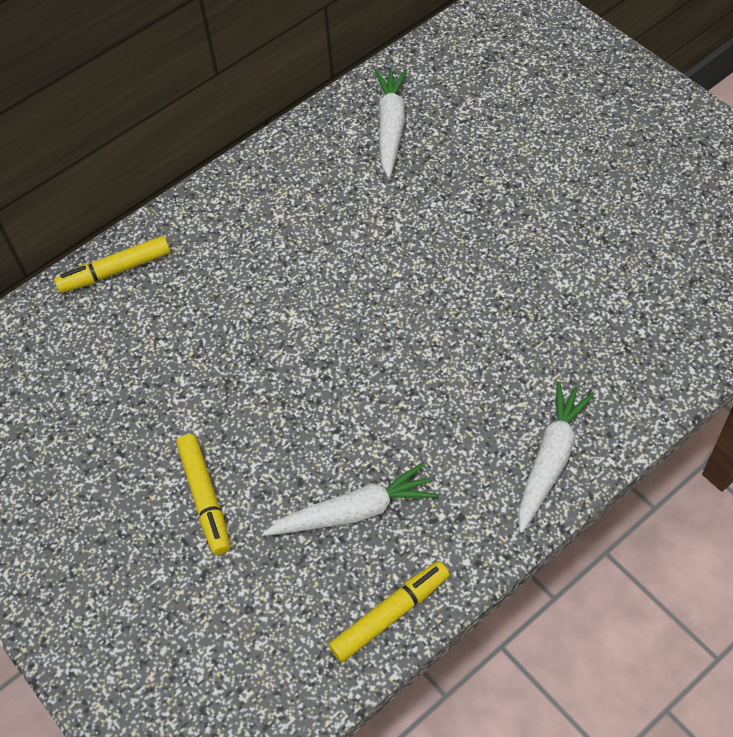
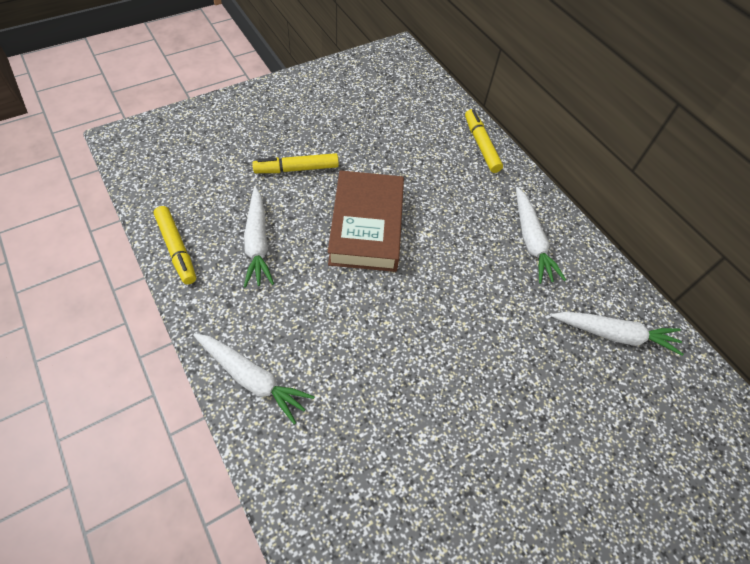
camera: 90 degrees right, 0 degrees up
(278, 205) = (531, 241): none -> white carrot
(295, 385) = (366, 226): none -> brown book

